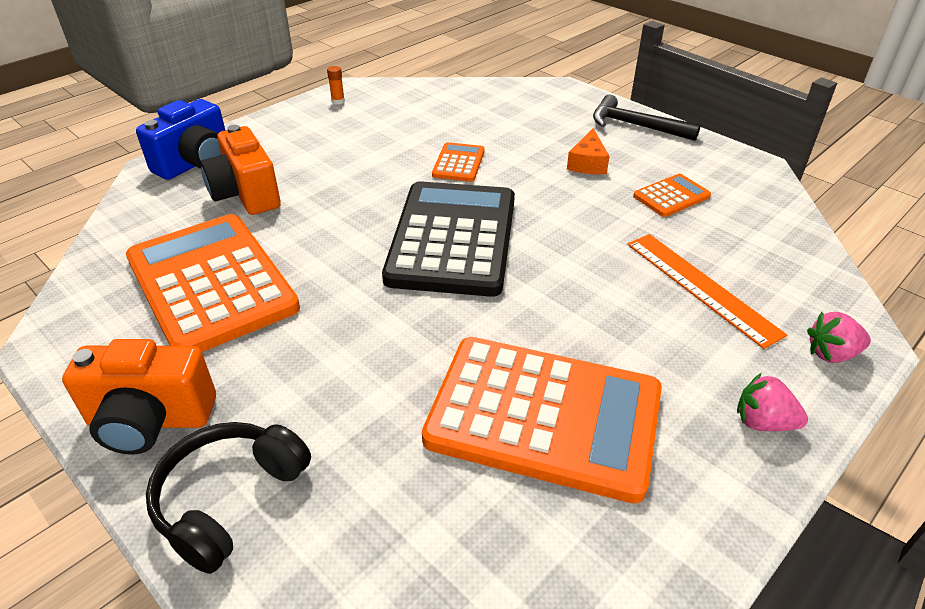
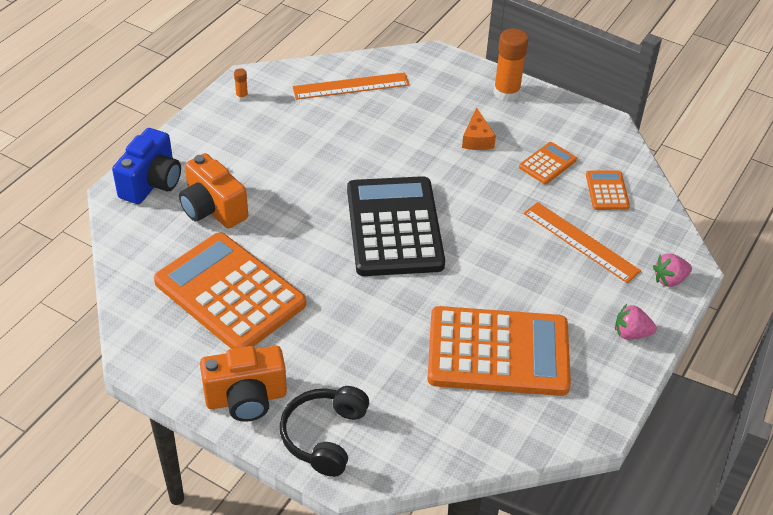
camera: 15 degrees left, 5 degrees up
(458, 163) = (373, 153): orange calculator -> orange calculator (607, 191)
(459, 104) = (351, 86): none -> orange ruler
(635, 125) = (506, 93): black hammer -> orange glue stick

